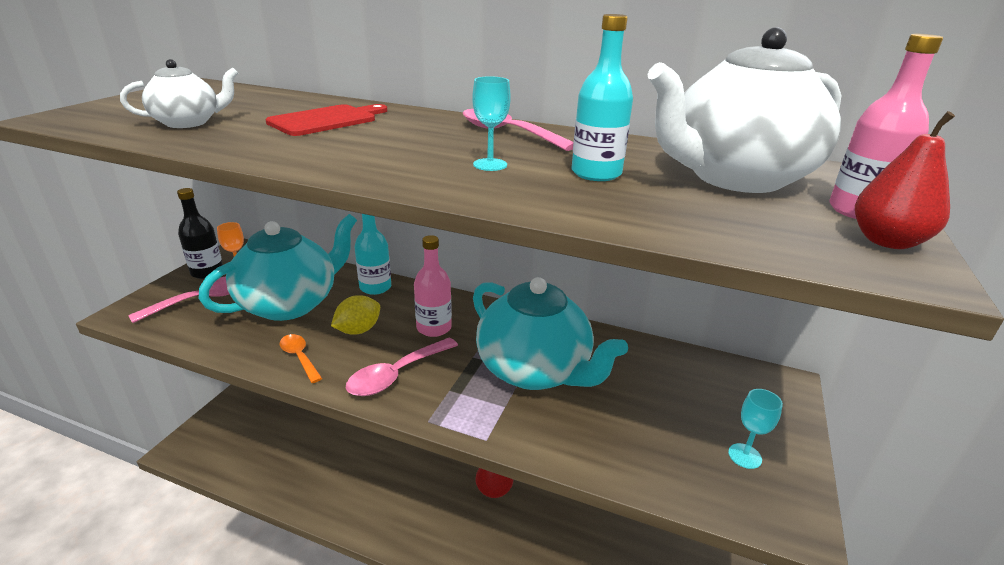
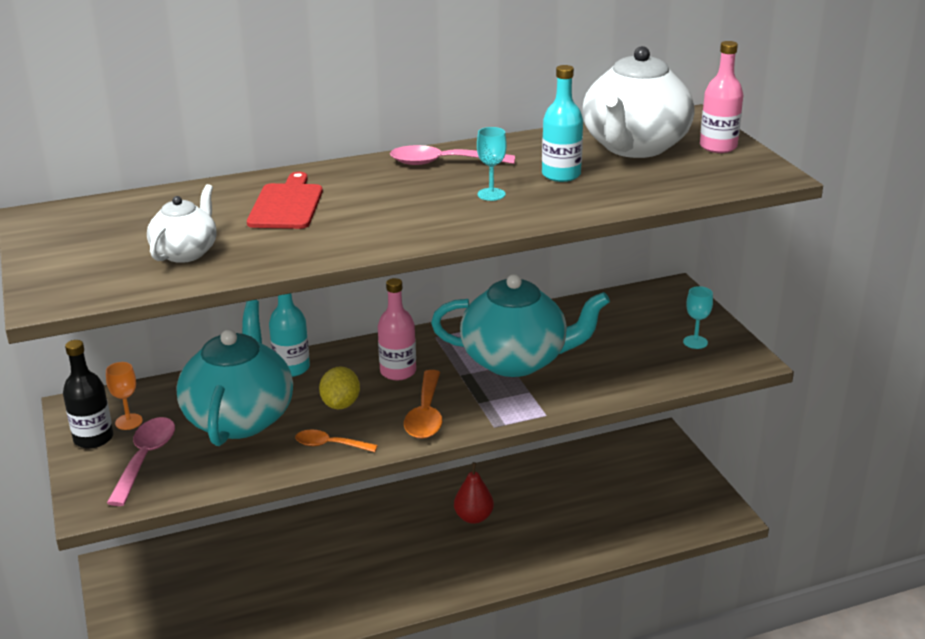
camera: 40 degrees left, 0 degrees up
(396, 375) = (426, 414): pink spoon -> orange spoon
(887, 241) = (749, 162): red pear -> none

